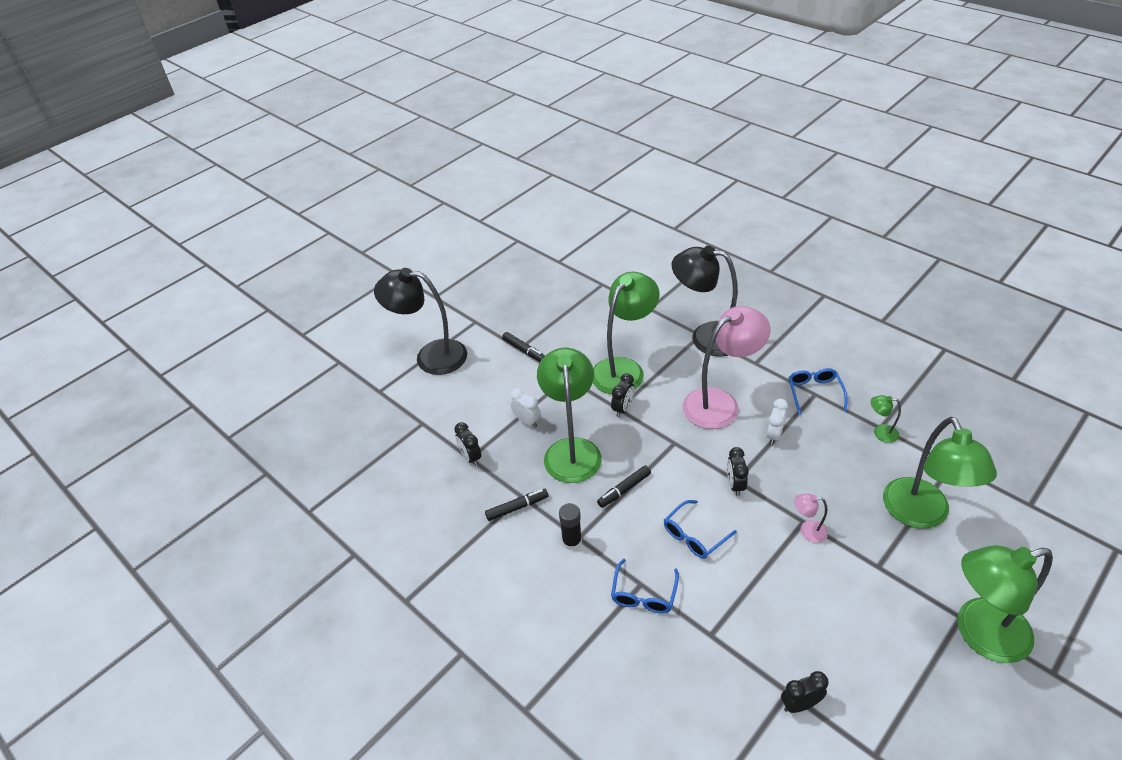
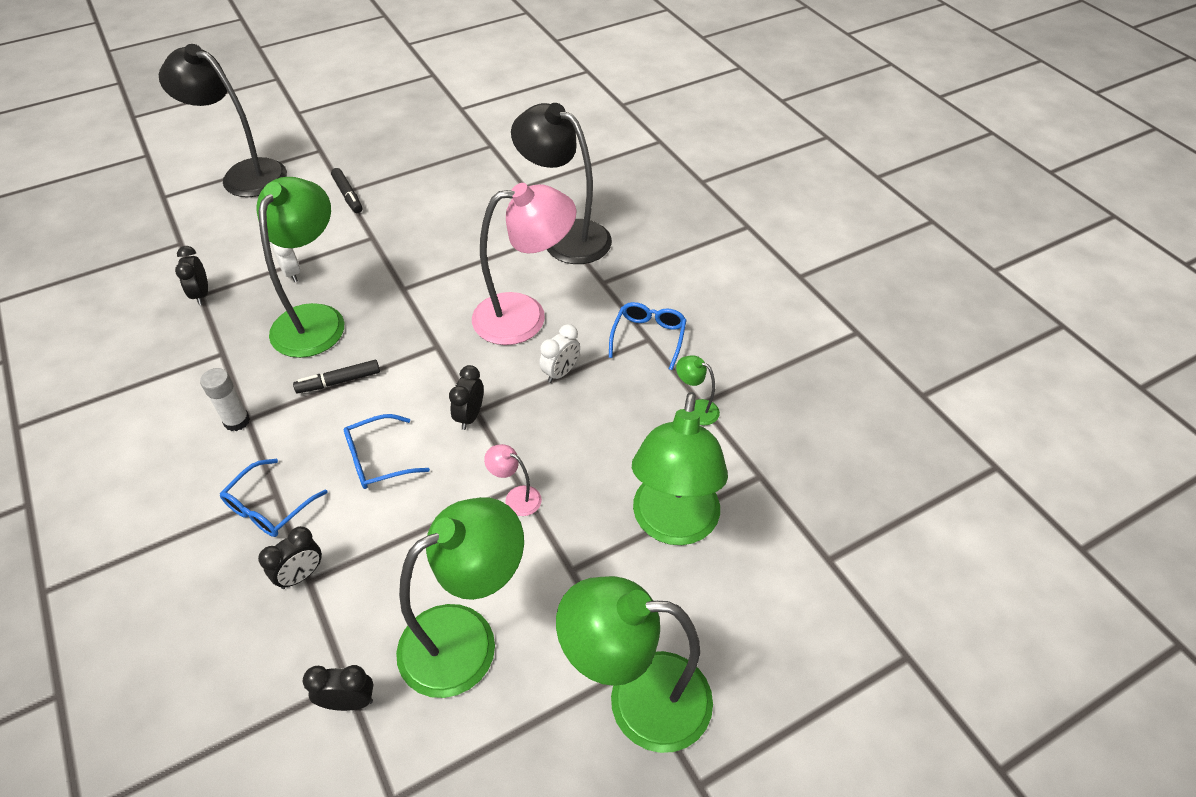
camera: 15 degrees right, 5 degrees up
(517, 507) = (207, 364): black marker -> none
(572, 541) = (237, 421): black glue stick -> white glue stick
(623, 409) = (407, 290): black clock -> black clock (301, 575)
(624, 369) = (443, 246): green lamp -> green lamp (466, 638)

